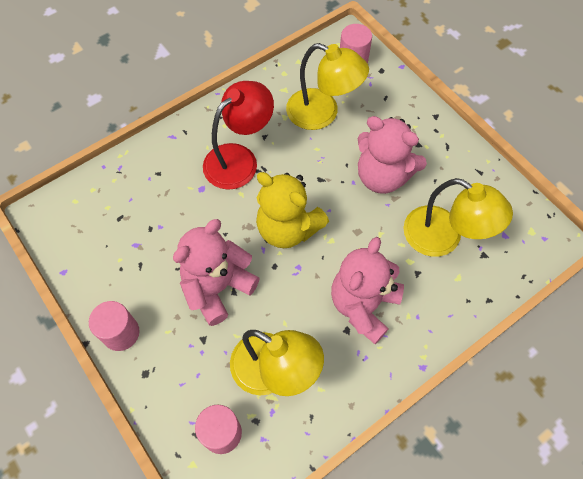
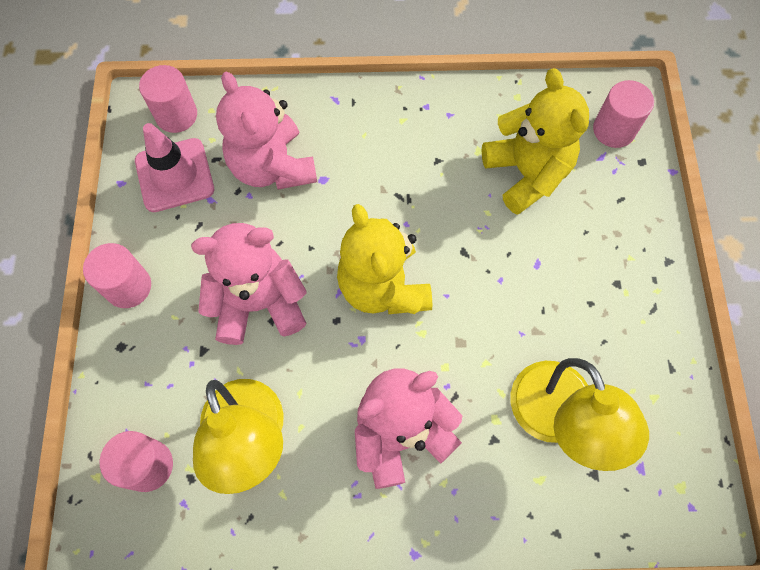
camera: 35 degrees right, 5 degrees up
(70, 206) = (176, 115): none -> pink cylinder
(98, 244) = (174, 175): none -> pink traffic cone
(239, 159) = (389, 170): red lamp -> none
(322, 113) = (526, 173): yellow lamp -> yellow teddy bear
(382, 176) = (541, 295): pink teddy bear -> pink teddy bear (272, 167)

